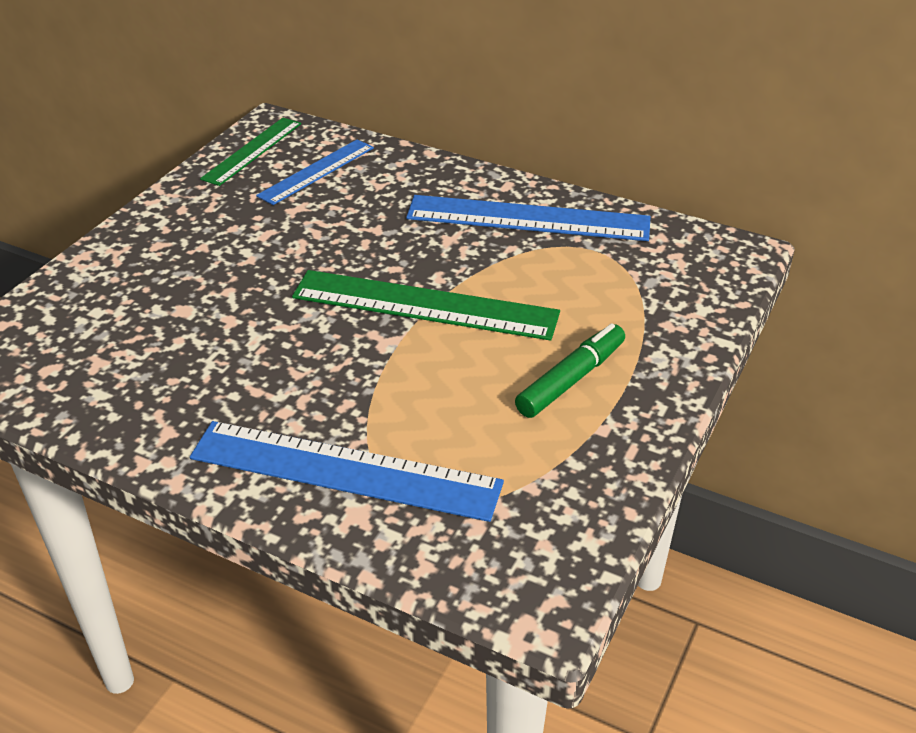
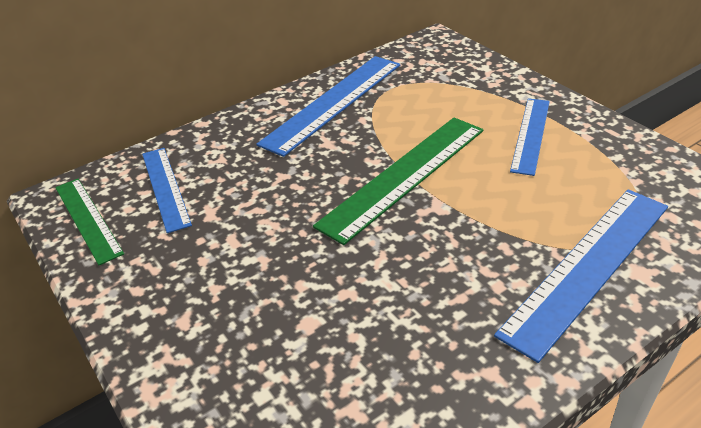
camera: 60 degrees left, 0 degrees up
(570, 380) = (530, 135): green marker -> blue ruler

